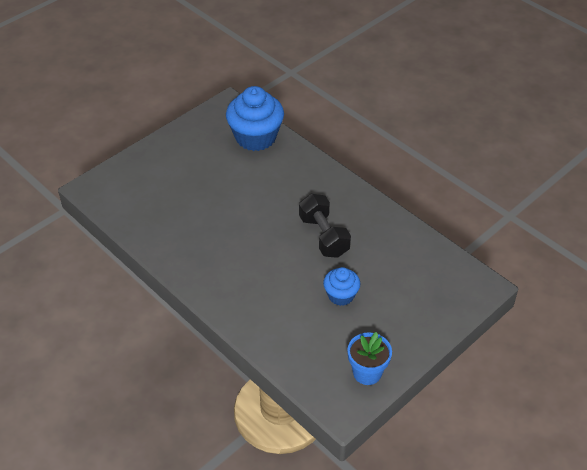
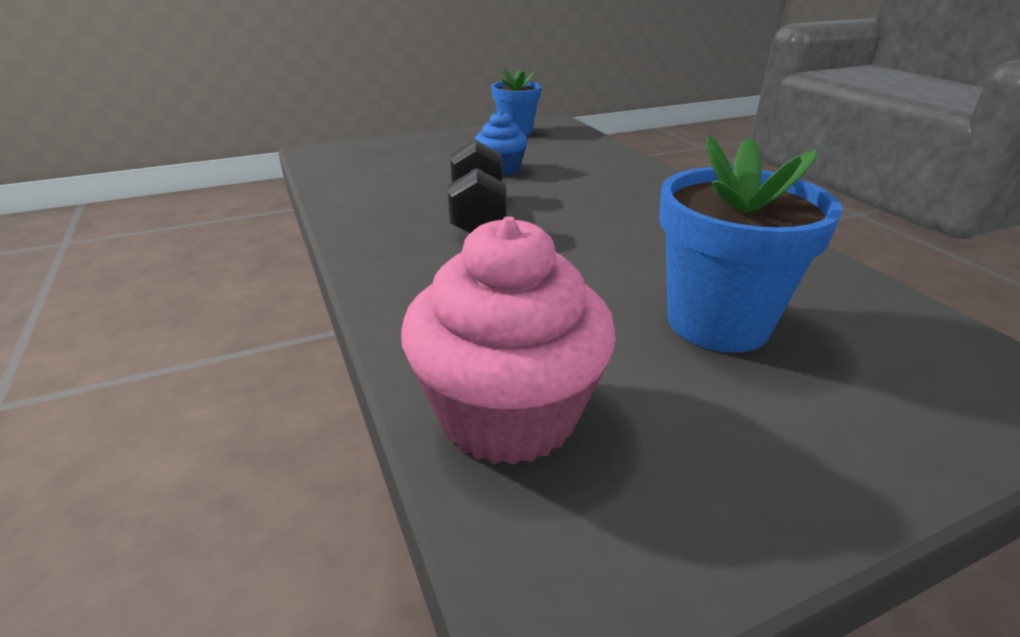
camera: 160 degrees left, 15 degrees down
(195, 189) = (717, 323): none -> blue flower pot
(255, 137) = (508, 414): blue cupcake -> pink cupcake

